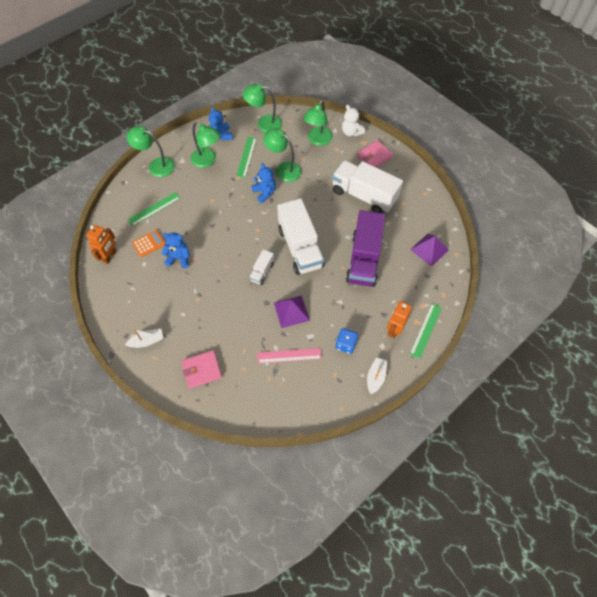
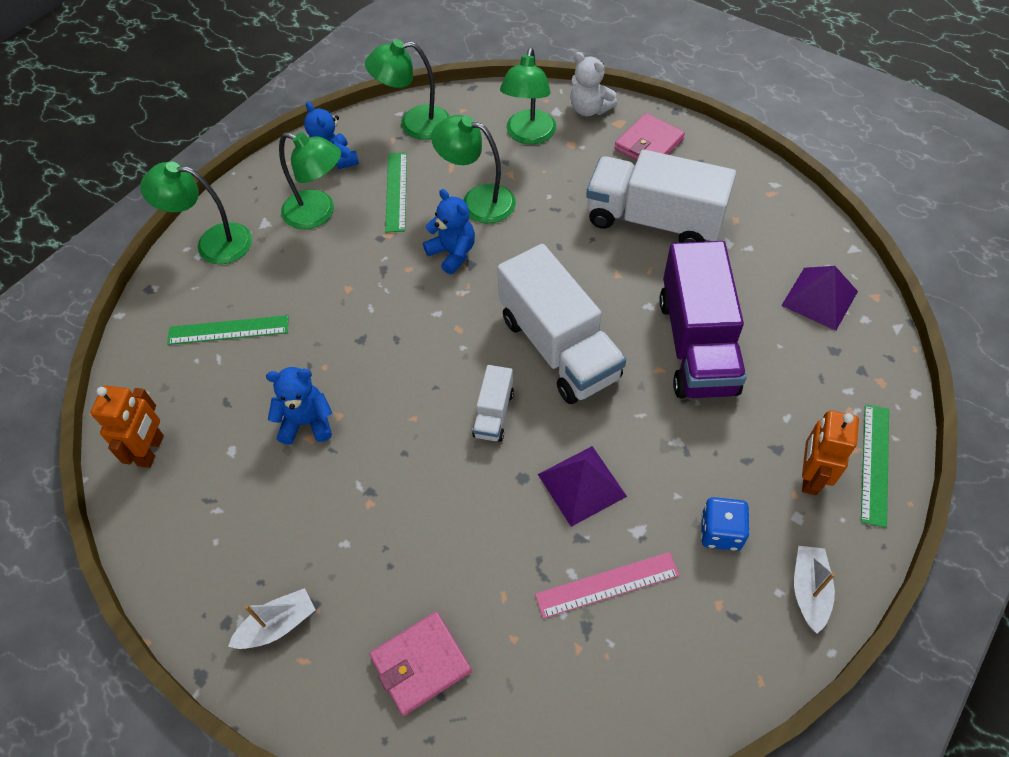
camera: 10 degrees left, 5 degrees down
(148, 243) = (232, 405): orange calculator -> none
(154, 209) = (228, 330): green ruler -> green ruler turned 45 degrees clockwise

